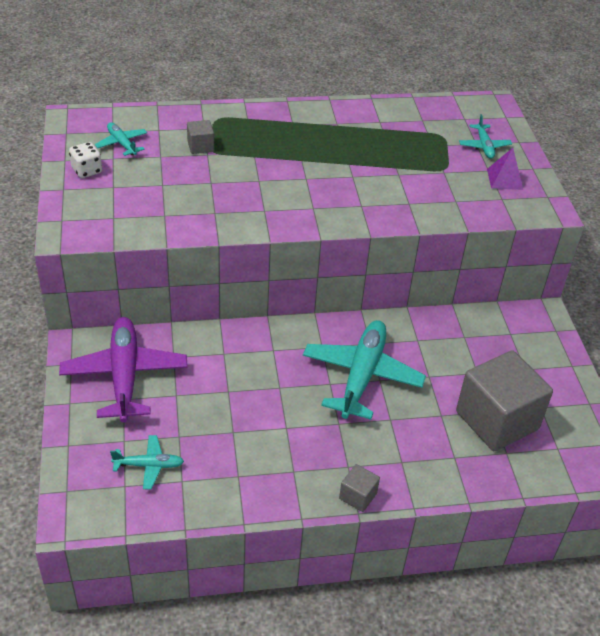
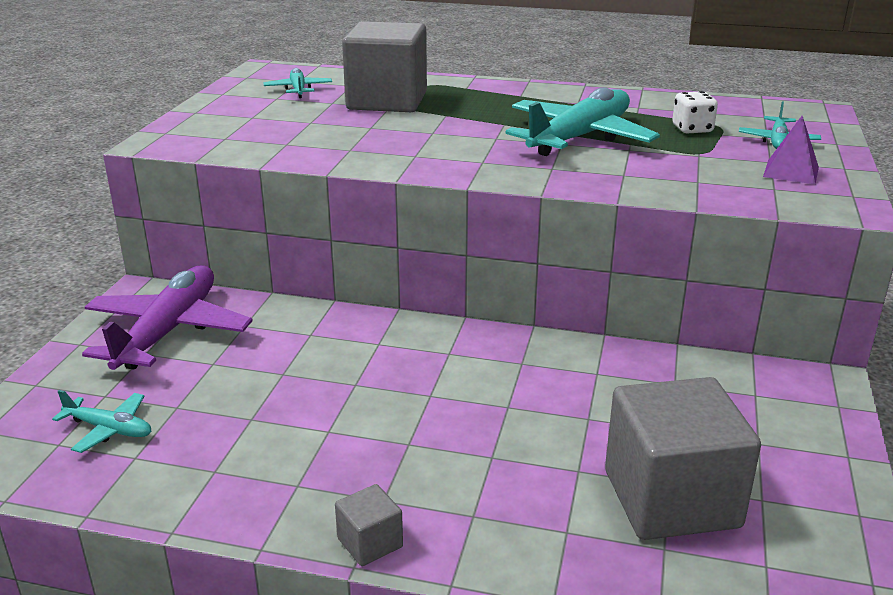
camera: 25 degrees right, 15 degrees down
(87, 171) = (237, 103): white dice -> white dice (692, 129)
(200, 146) = (387, 101): grey cube -> grey cube, size x2.32
(362, 375) = (483, 396): turquoise plane -> turquoise plane (580, 137)

